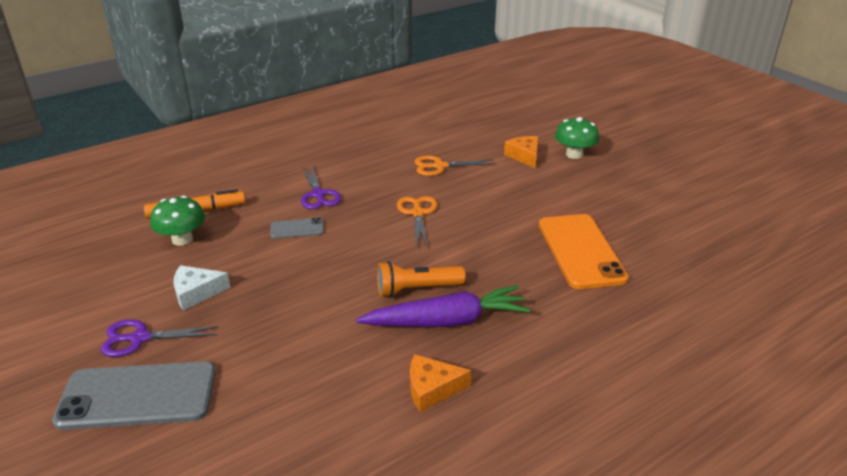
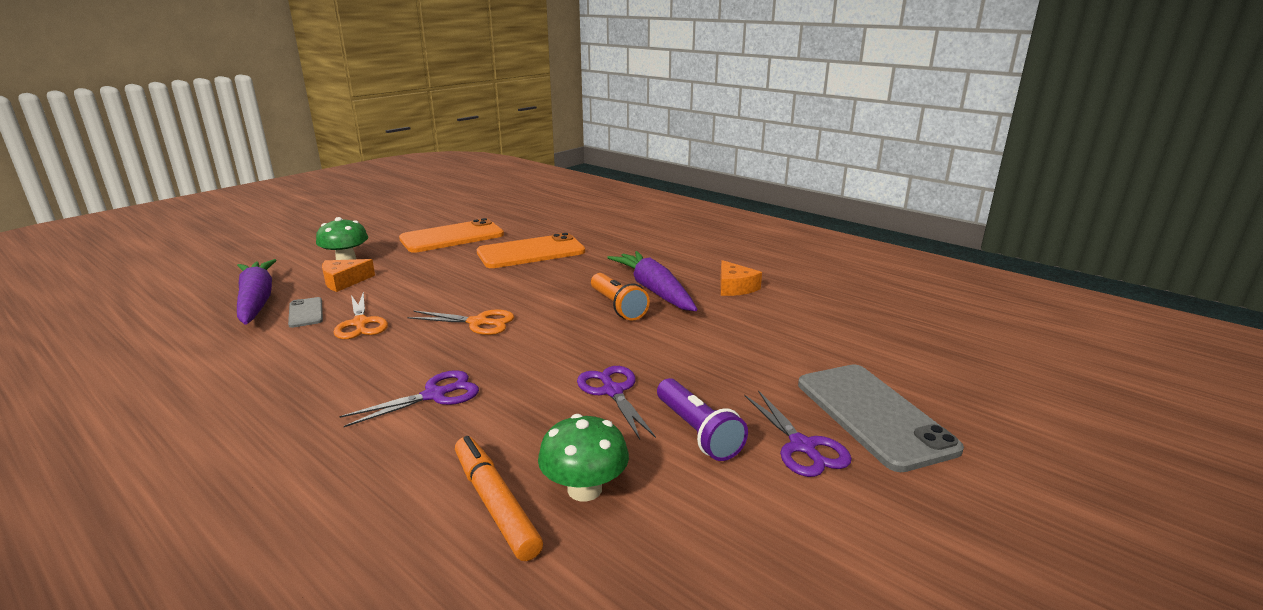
camera: 105 degrees left, 10 degrees down
(196, 292) = (697, 432): white cheese -> purple flashlight
(273, 264) = (612, 391): none -> purple scissors
(297, 229) = (528, 392): grey phone -> grey phone (306, 313)
(417, 213) = (478, 323): orange scissors -> orange scissors turned 150 degrees counterclockwise
(496, 128) = (256, 301): none -> purple carrot
(635, 205) = (452, 237): none -> orange phone

